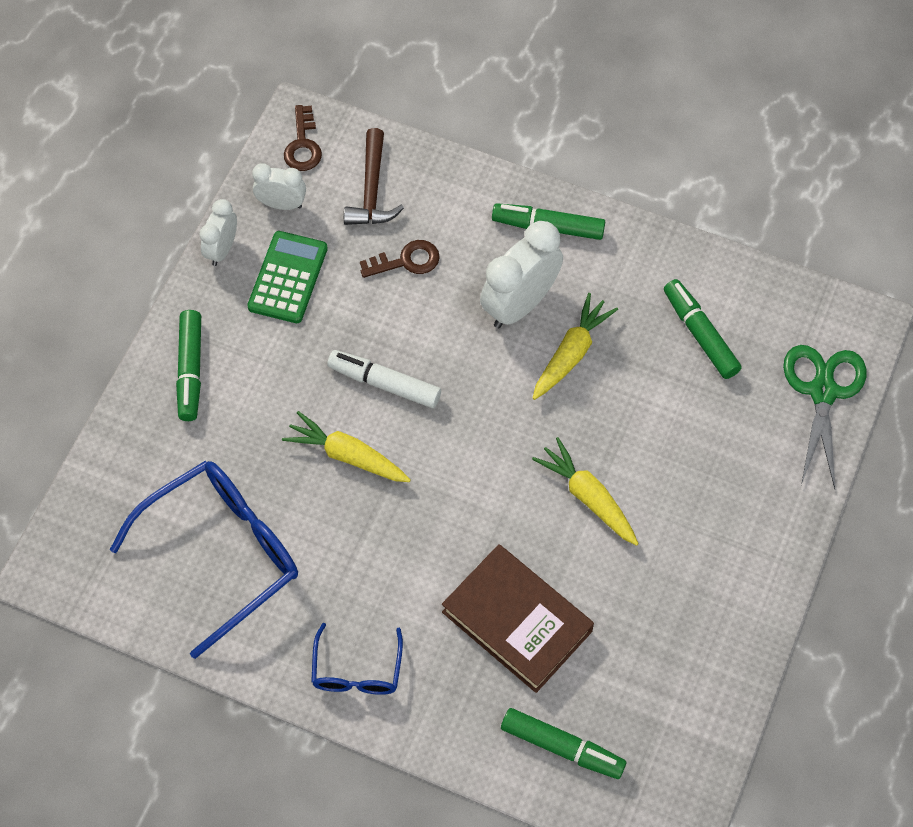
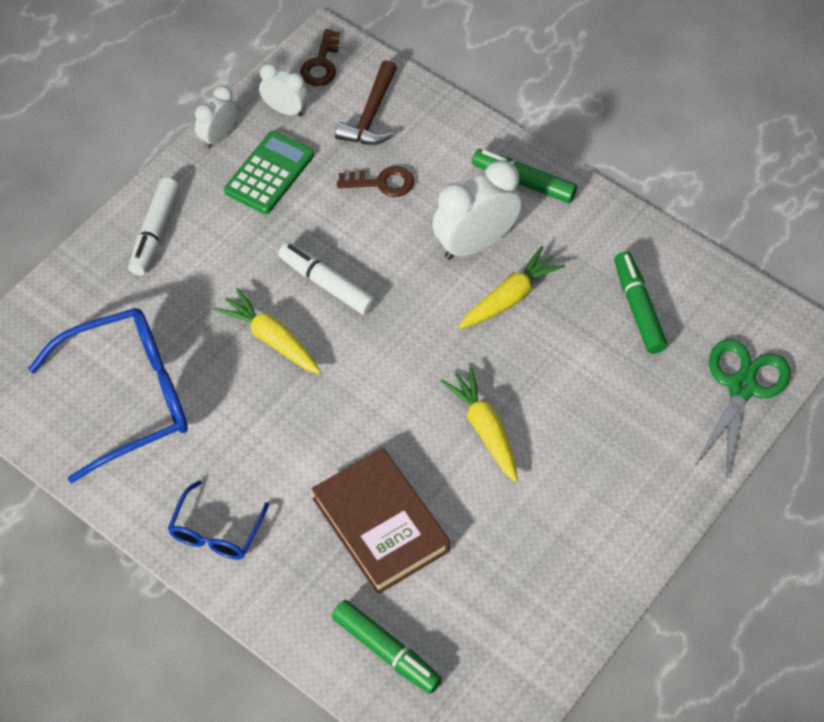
camera: 15 degrees right, 5 degrees down
(190, 370) = (155, 232): green marker -> white marker

